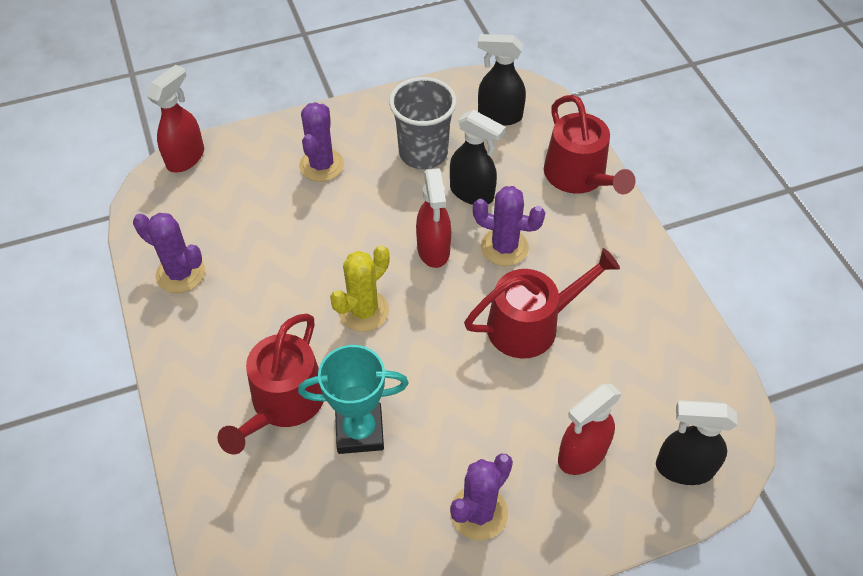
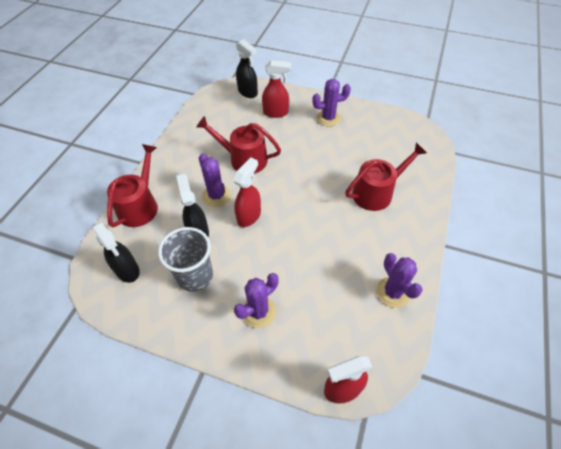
camera: 140 degrees left, 0 degrees up
(359, 431) = (351, 164): turquoise trophy -> none
(364, 311) = (309, 209): yellow cactus -> none

